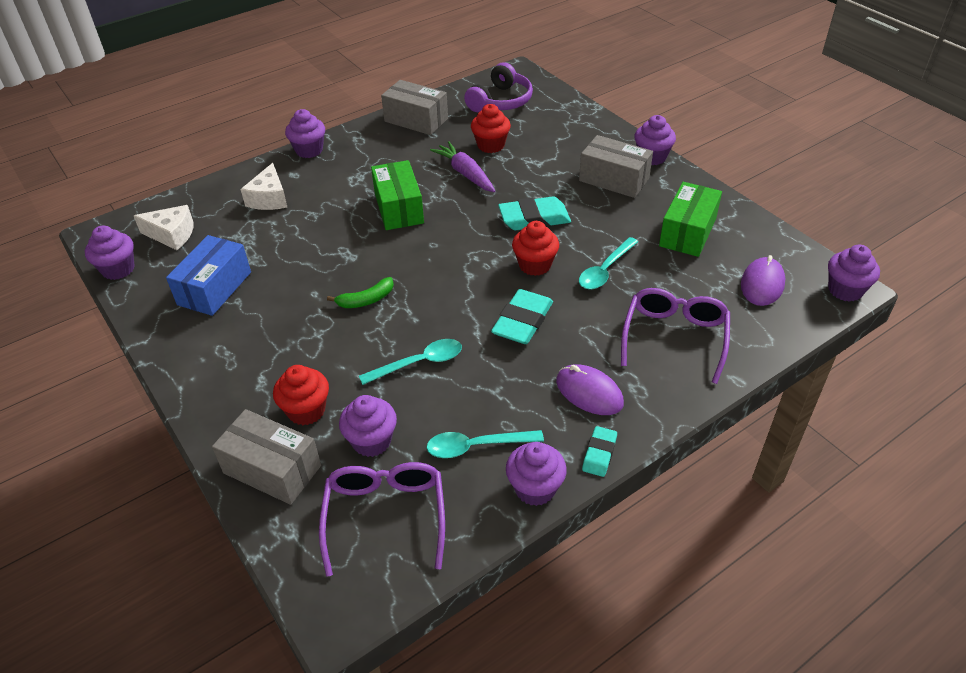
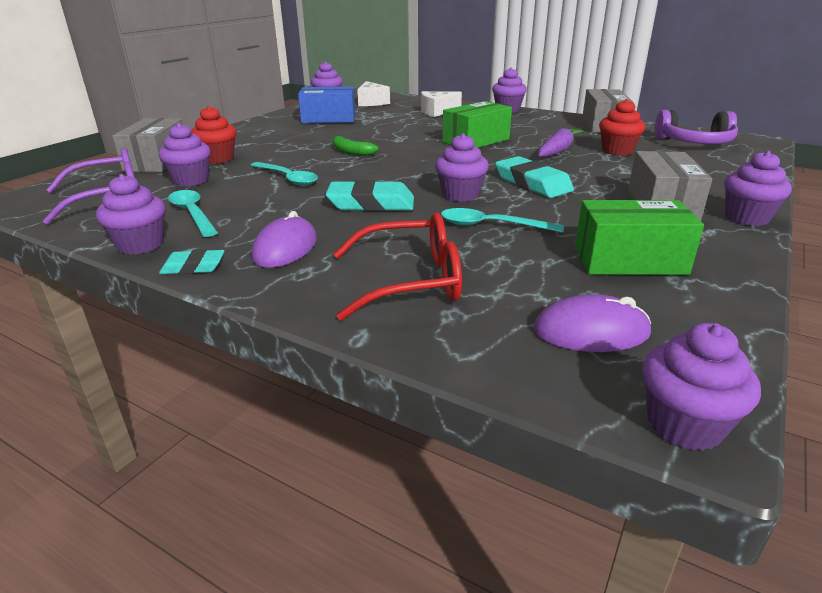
camera: 65 degrees right, 15 degrees down
(535, 265) = (460, 195): red cupcake -> purple cupcake
(674, 338) = (409, 281): purple glasses -> red glasses

